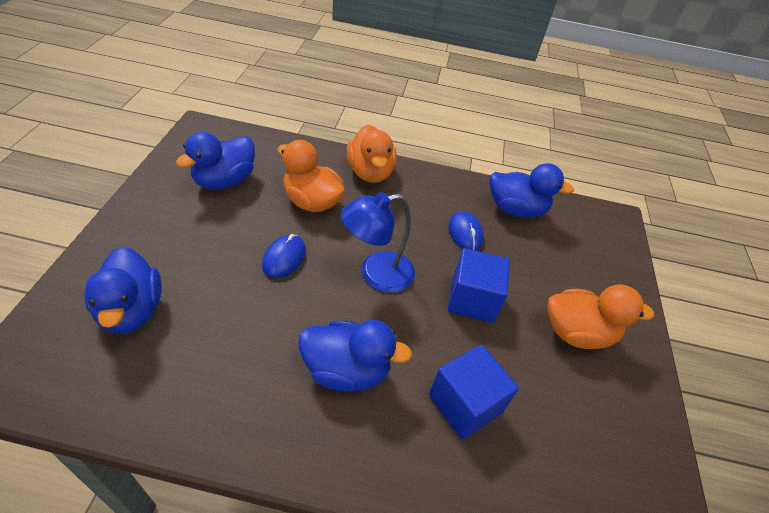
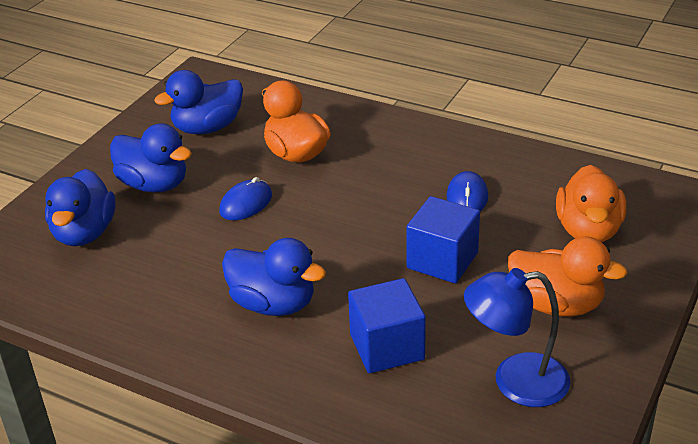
camera: 25 degrees right, 10 degrees down
(370, 172) = (377, 128): orange duck -> orange duck (588, 230)
(376, 274) = (341, 227): blue lamp -> blue lamp (515, 381)
(515, 209) = (548, 178): blue duck -> blue duck (154, 184)

